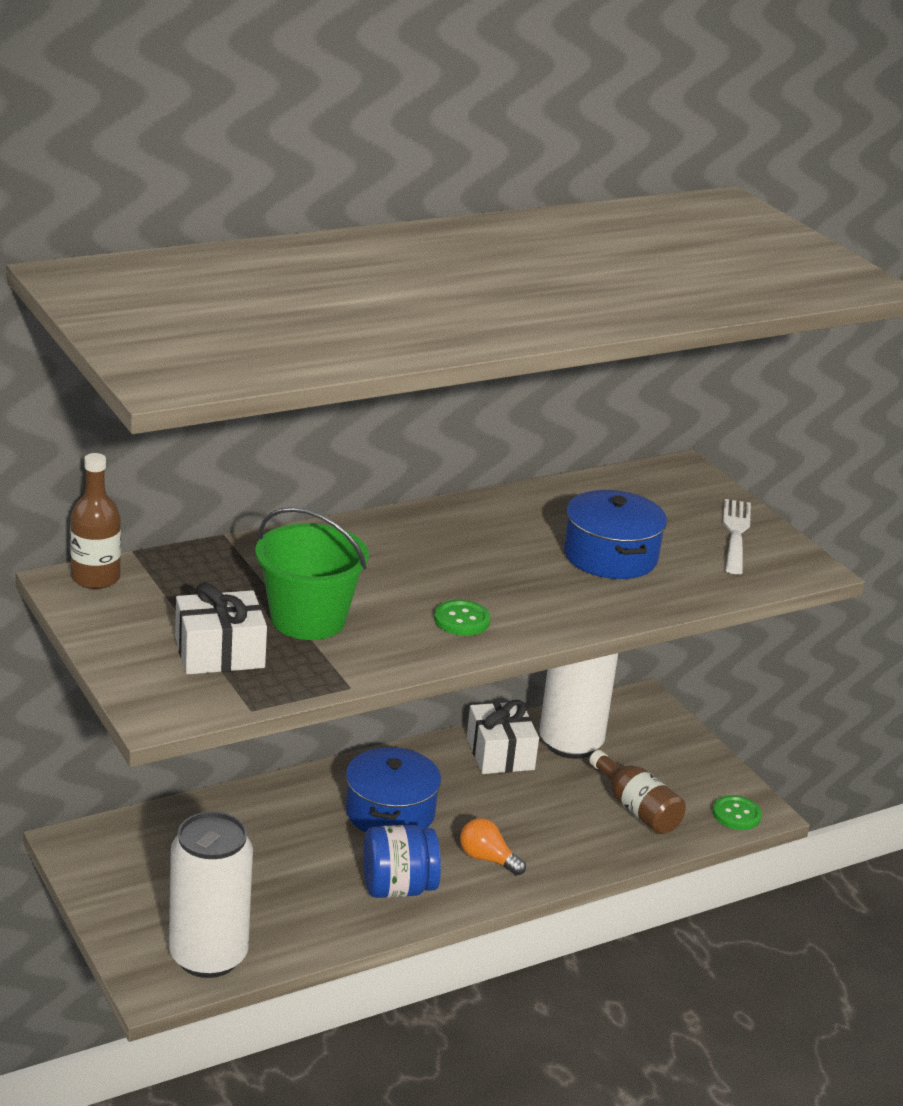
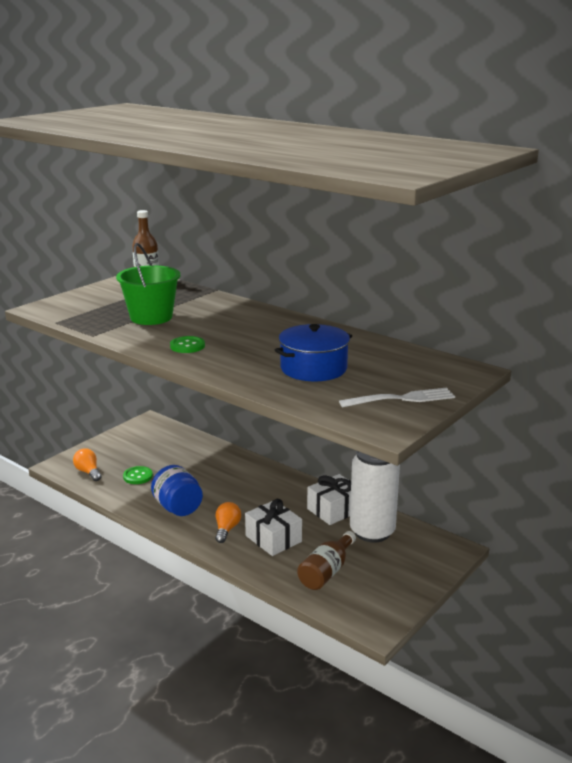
camera: 70 degrees right, 5 degrees down
(208, 956) = (88, 472): white can -> orange light bulb
(219, 653) = (102, 308): white gift -> white gift (273, 539)
(390, 812) = (243, 489): blue pot -> none
(736, 814) = (361, 616): green button -> green button (138, 476)

